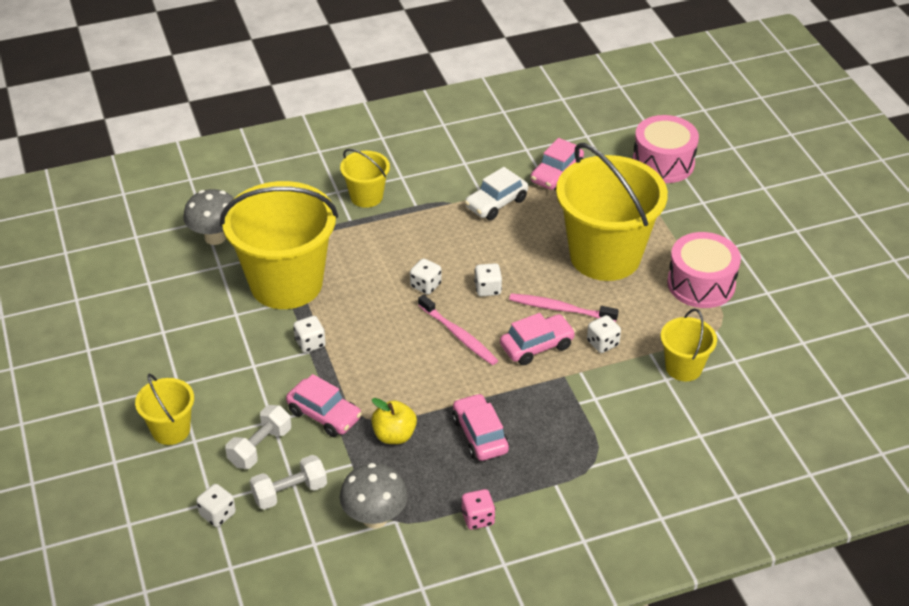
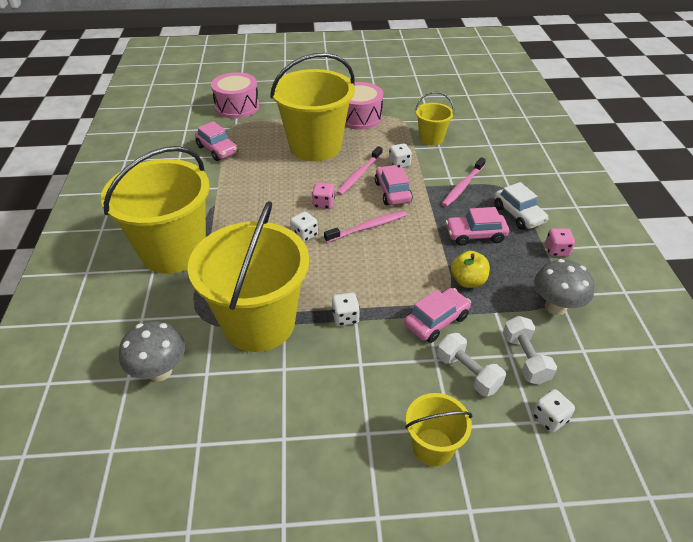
camera: 75 degrees left, 0 degrees up
(366, 196) = (173, 251): yellow bucket -> yellow bucket, size x2.09
(488, 289) = (323, 204): white dice -> pink dice
(496, 203) = (230, 182): white car -> white car (518, 215)
(578, 413) = (462, 186): none -> pink toothbrush

